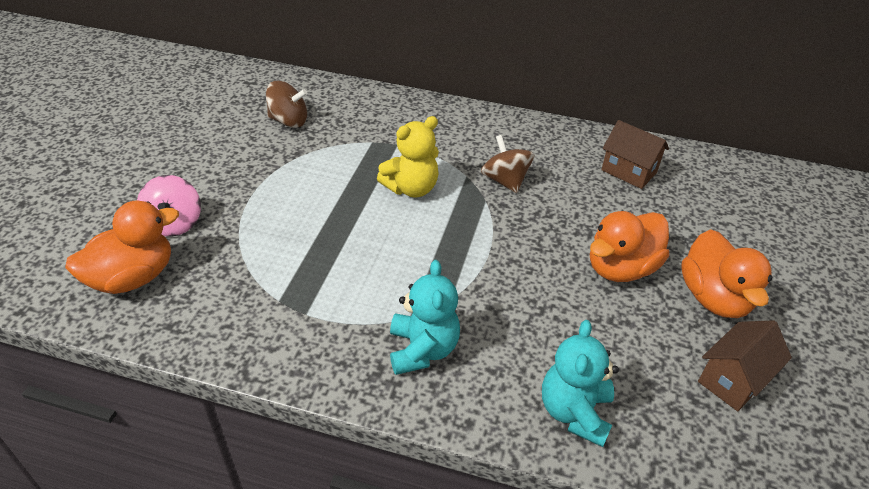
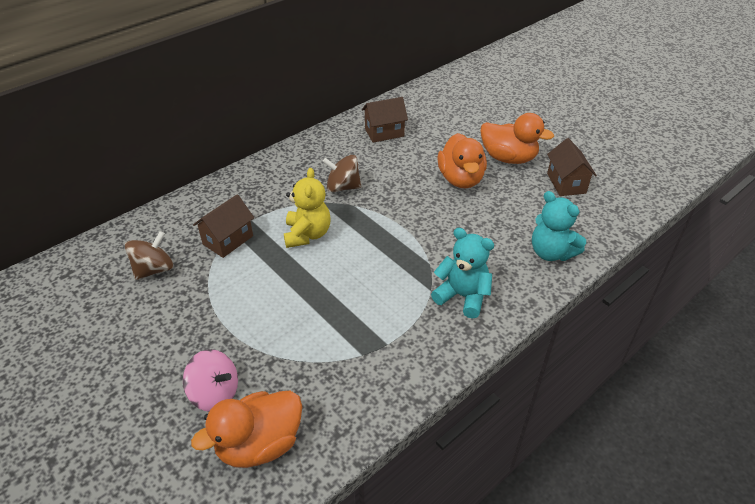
camera: 55 degrees left, 0 degrees up
(133, 277) = (259, 444): orange duck -> orange duck turned 120 degrees counterclockwise
(359, 143) = (228, 240): none -> brown house

